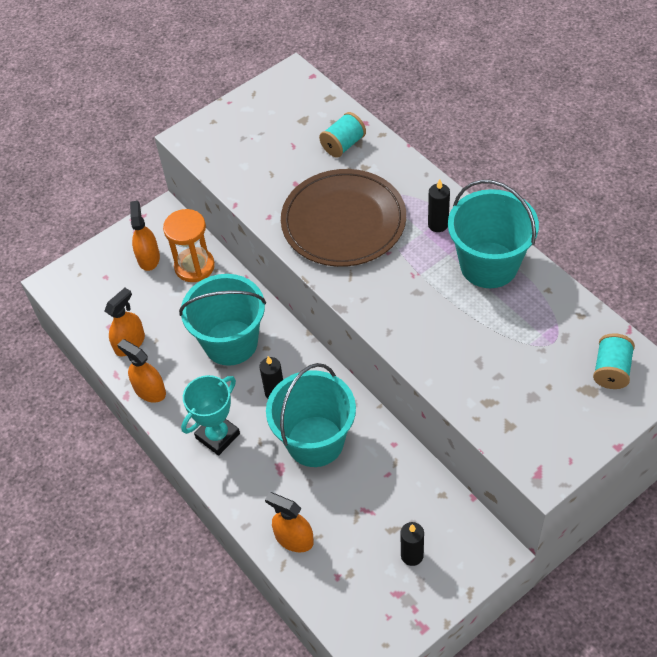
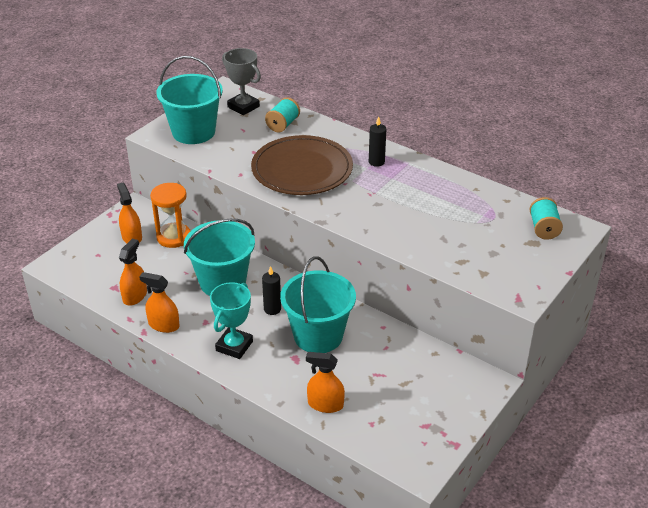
camera: 20 degrees left, 15 degrees down
(305, 108) = (243, 107): none -> grey trophy
(412, 555) = (427, 397): black candle -> none
(489, 265) = (425, 180): turquoise bucket -> turquoise bucket (193, 132)

